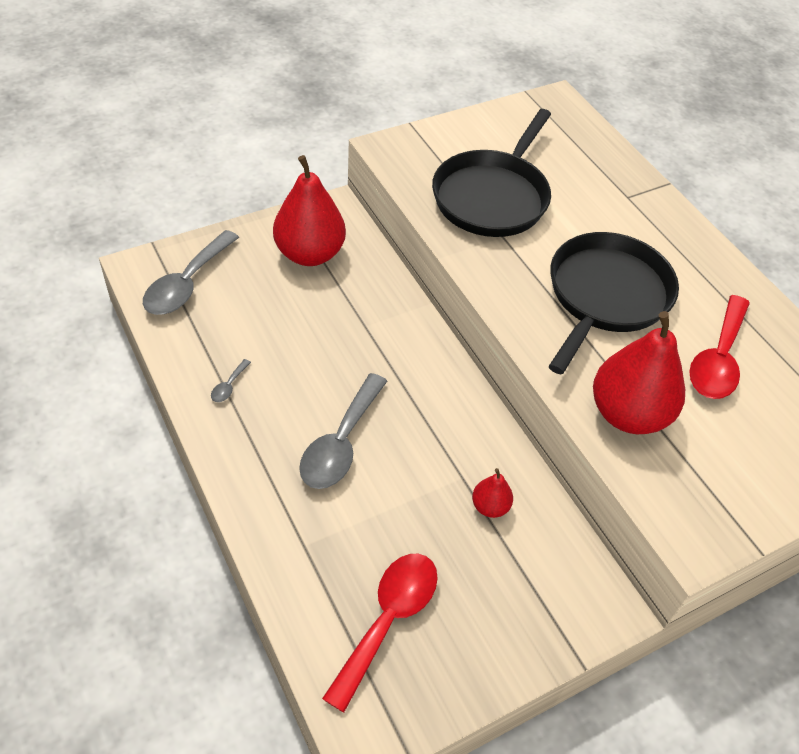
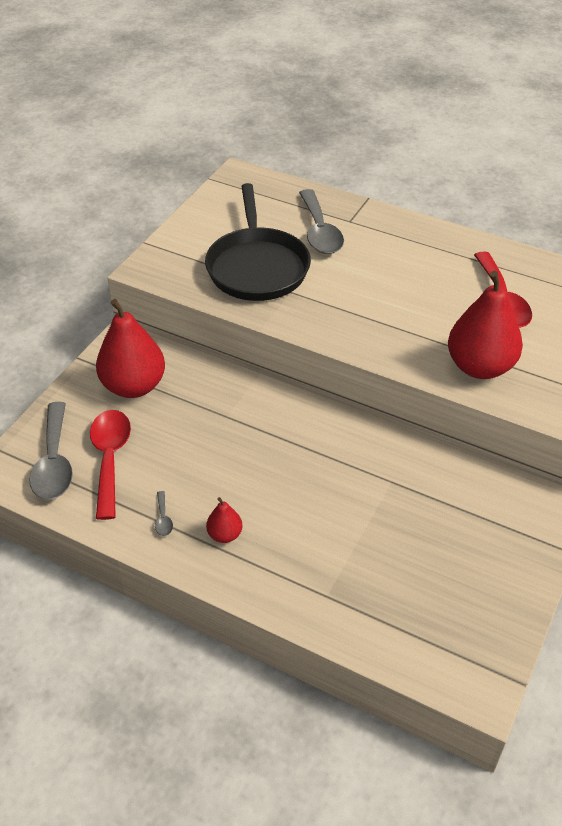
camera: 30 degrees left, 5 degrees down
(340, 443) = (286, 509): grey spoon -> grey spoon (319, 232)
(388, 620) = (428, 606): red spoon -> red spoon (110, 458)
(490, 506) = (426, 489): red pear -> red pear (225, 534)
(606, 296) = (396, 296): black pan -> none

